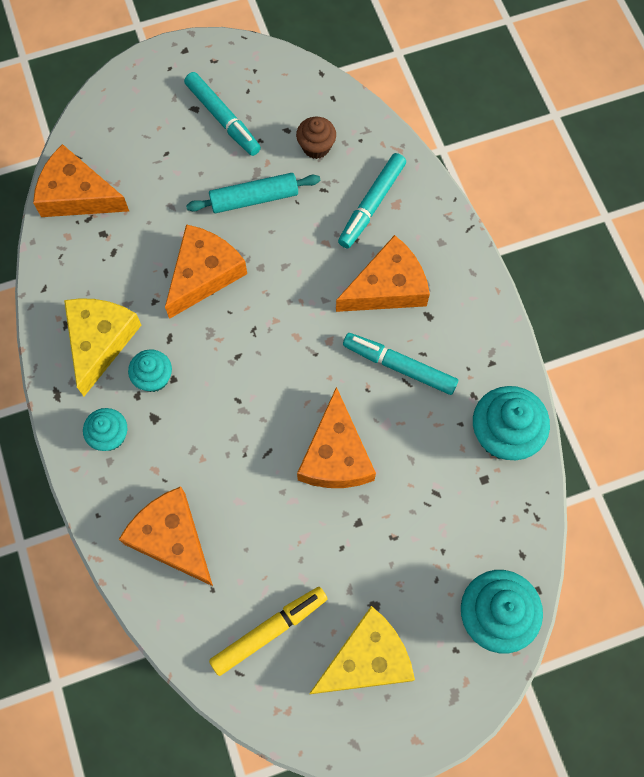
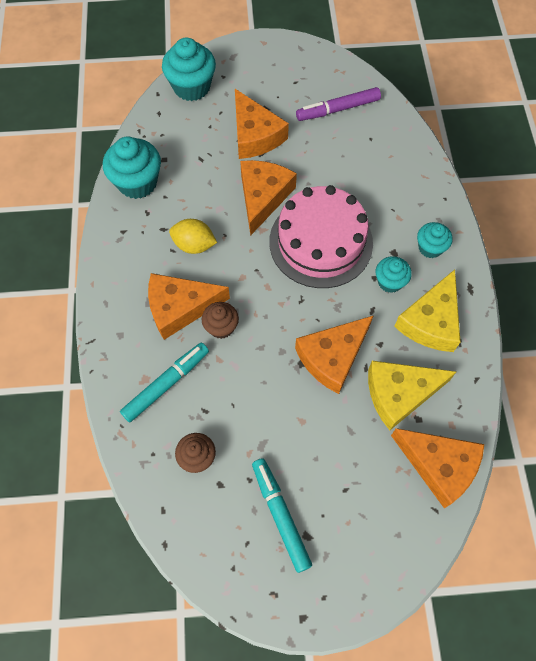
camera: 165 degrees left, 5 degrees down
(172, 538) = (393, 172): orange cheese -> orange cheese (255, 135)
(247, 409) = (321, 242): none -> pink cake
(254, 198) = (271, 418): turquoise rolling pin -> none
(269, 631) = (338, 109): yellow marker -> purple marker
(334, 277) = (221, 327): none -> brown cupcake
(366, 659) = (280, 83): yellow cheese -> yellow cheese (400, 394)
(399, 366) = (194, 245): turquoise marker -> yellow lemon

